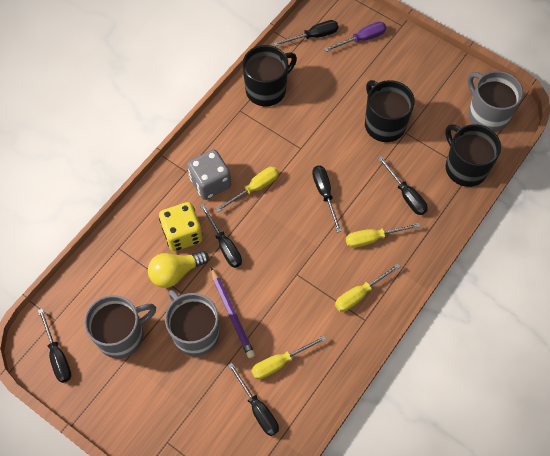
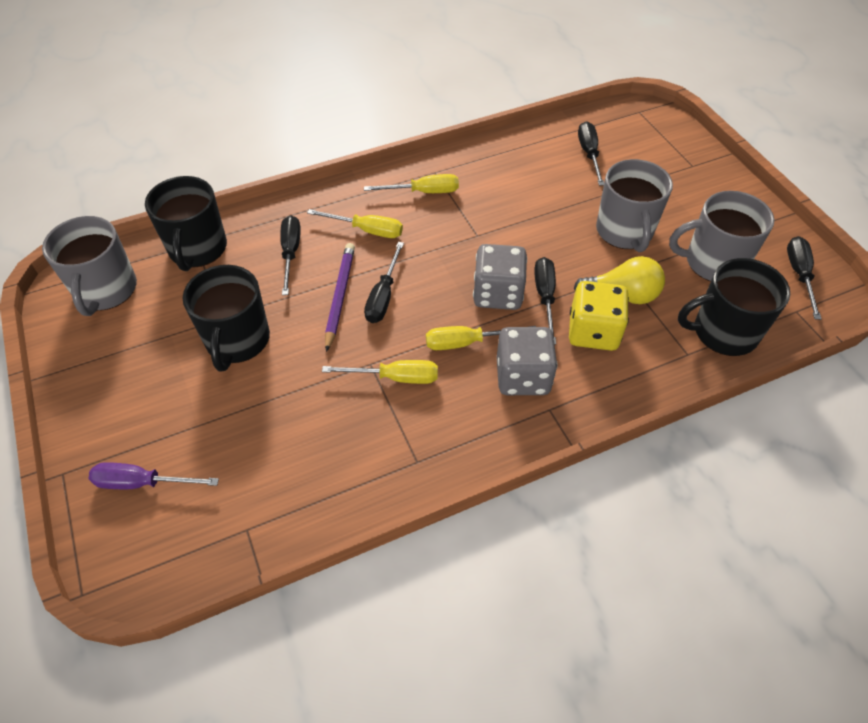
camera: 150 degrees left, 10 degrees down
(232, 314) = (573, 230): purple pencil -> purple pencil (340, 296)
(256, 232) = (497, 293): none -> grey dice
(267, 89) = (353, 474): black mug -> black mug (723, 332)
(279, 362) = (546, 175): yellow screwdriver -> yellow screwdriver (395, 377)
(313, 36) = (208, 531): black screwdriver -> none

